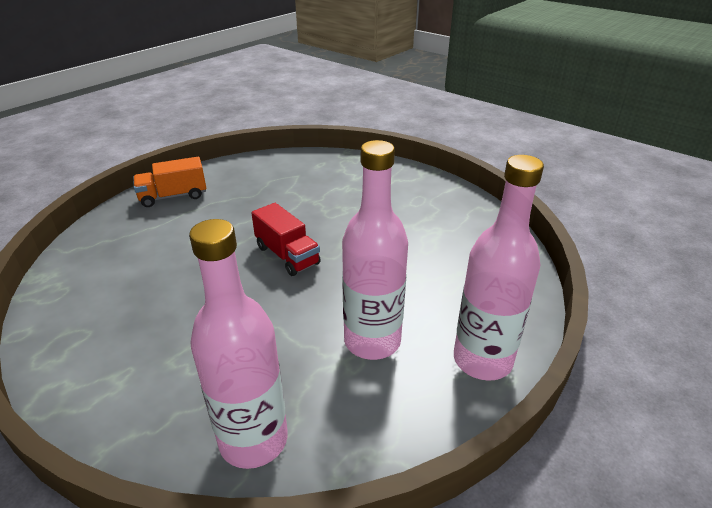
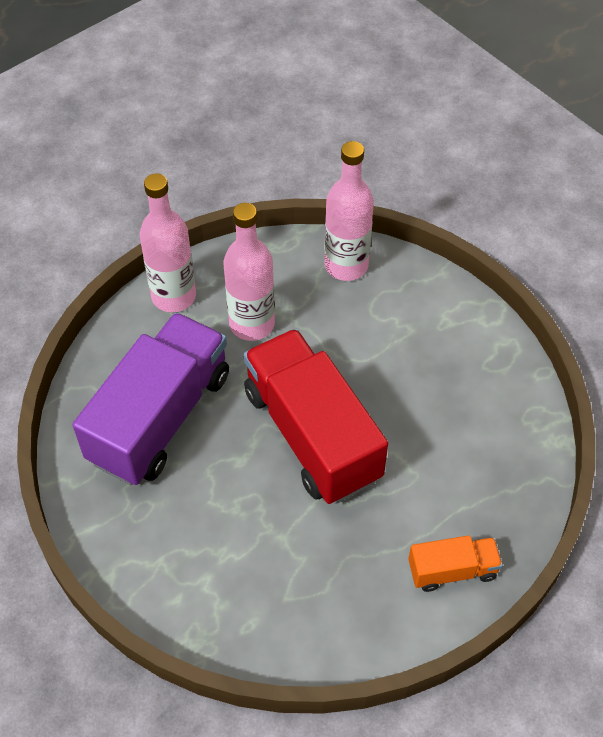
camera: 170 degrees left, 20 degrees up
(287, 255) = (312, 434): red truck -> red truck, size x2.12
(433, 251) = (160, 417): none -> purple truck

